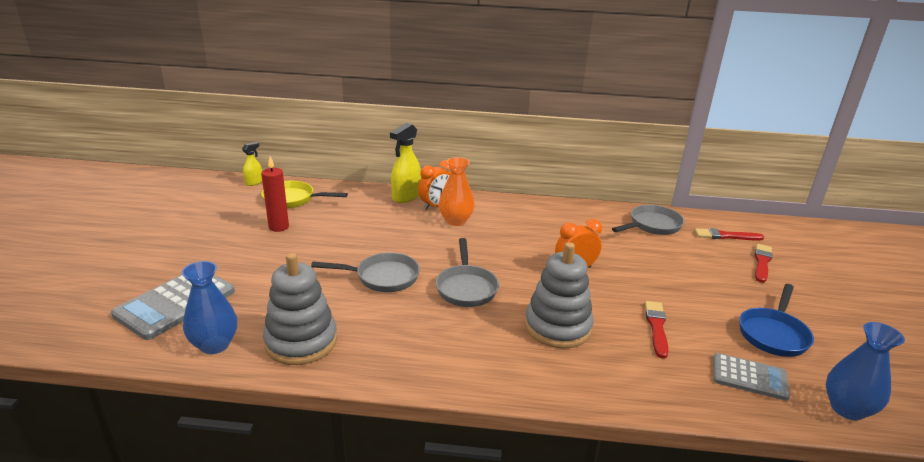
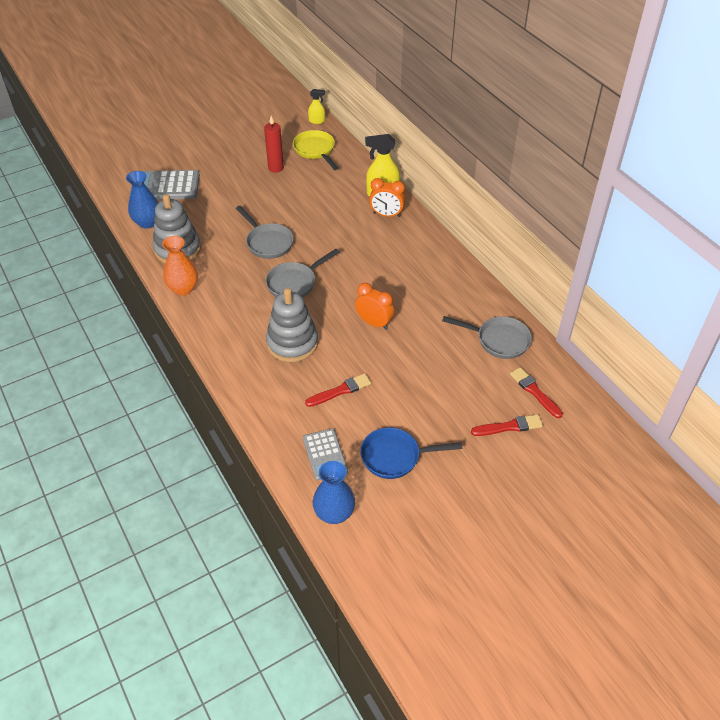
camera: 55 degrees right, 20 degrees up
(455, 221) = (376, 235): orange vase -> orange vase (183, 288)

